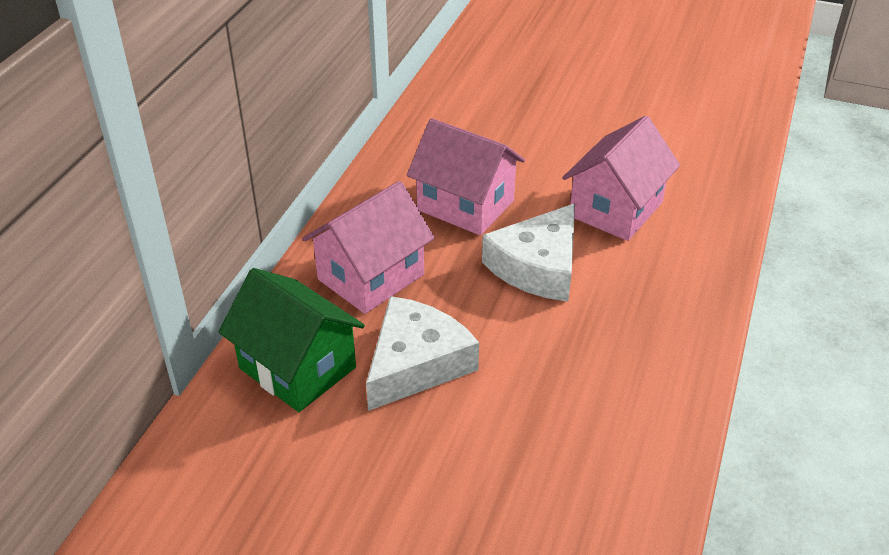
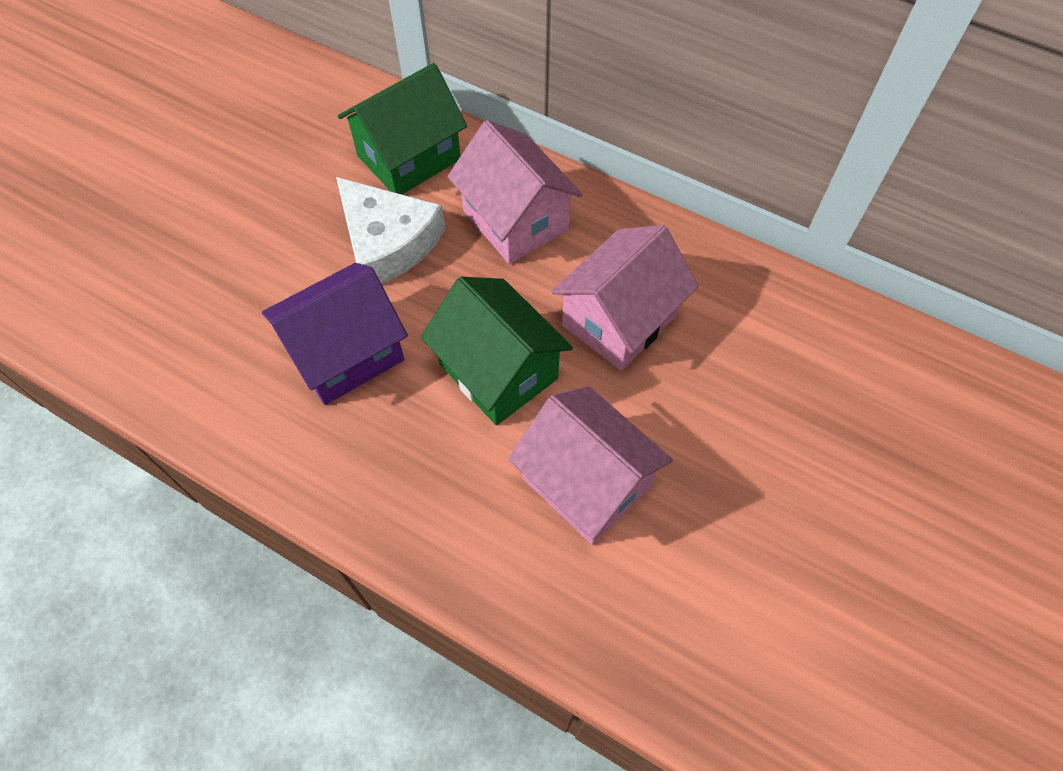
camera: 100 degrees right, 20 degrees up
(538, 266) = (498, 371): white cheese -> green house
(555, 368) = (346, 354): none -> purple house

